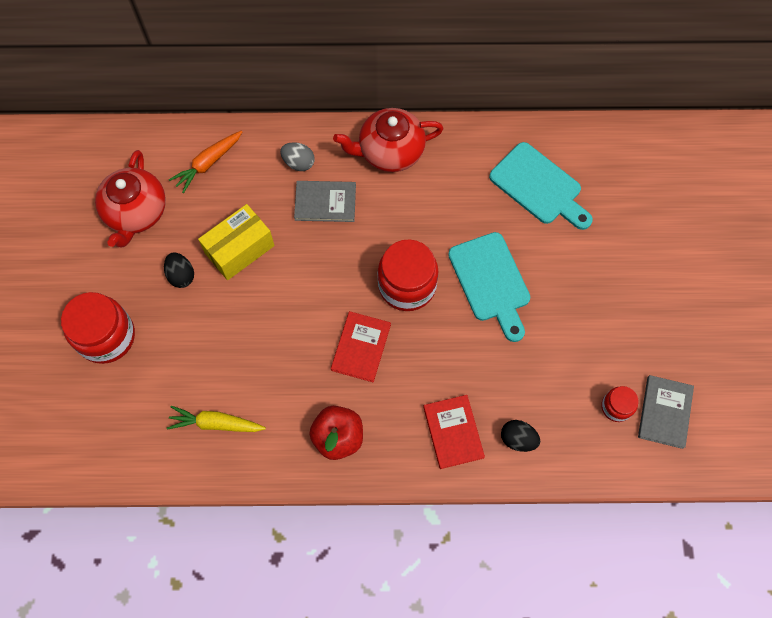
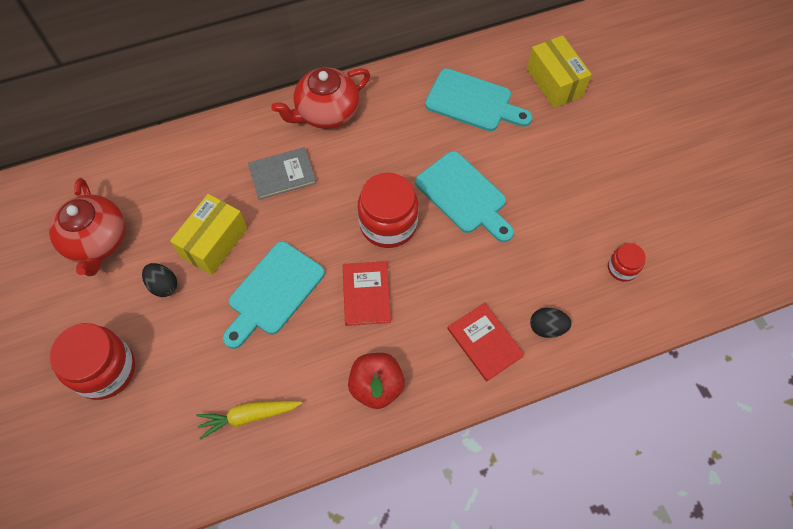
camera: 20 degrees left, 5 degrees down
(208, 163) = (155, 174): orange carrot -> none
(276, 316) = (273, 292): none -> turquoise cutting board
(298, 163) = (244, 147): grey egg -> none
(631, 192) = (554, 82): none -> yellow box
(665, 412) = (666, 258): grey book -> none

